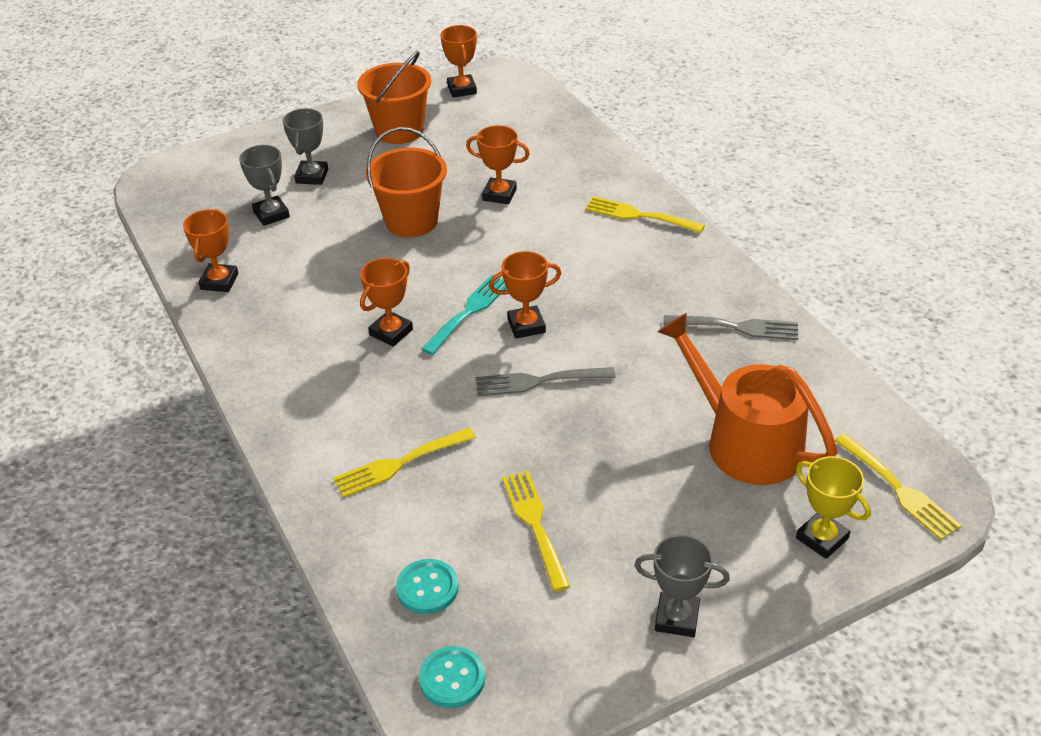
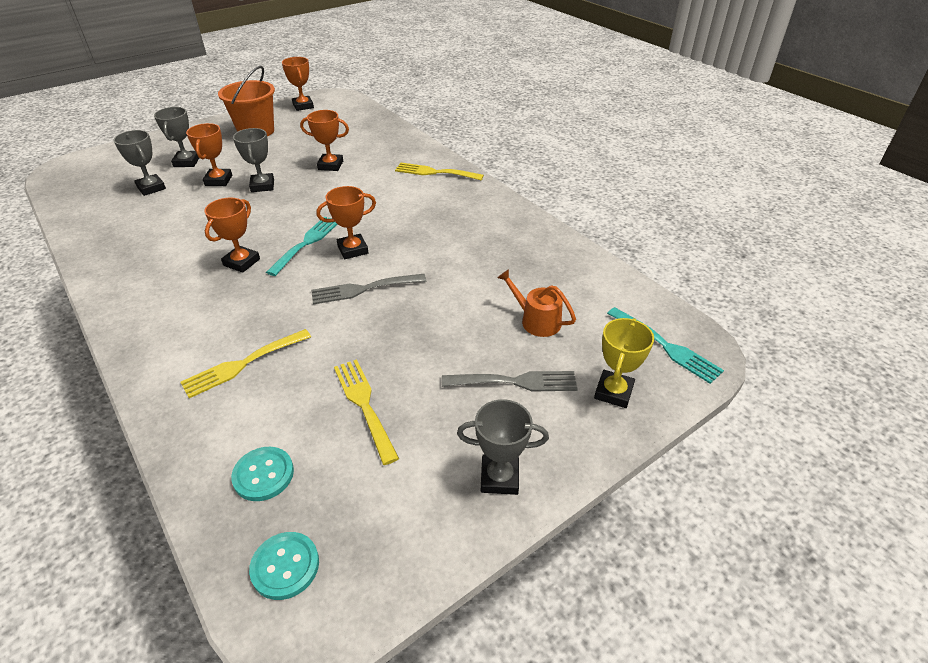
camera: 10 degrees left, 0 degrees up
(219, 281) = (100, 236): orange trophy -> orange trophy (218, 180)
(411, 221) = (262, 186): orange bucket -> grey trophy
(737, 327) = (517, 239): grey fork -> grey fork (516, 382)
(745, 442) = (536, 320): orange watering can -> orange watering can, size x0.50
(822, 538) = (613, 392): yellow trophy -> yellow trophy turned 75 degrees clockwise
(899, 489) = (666, 346): yellow fork -> turquoise fork

